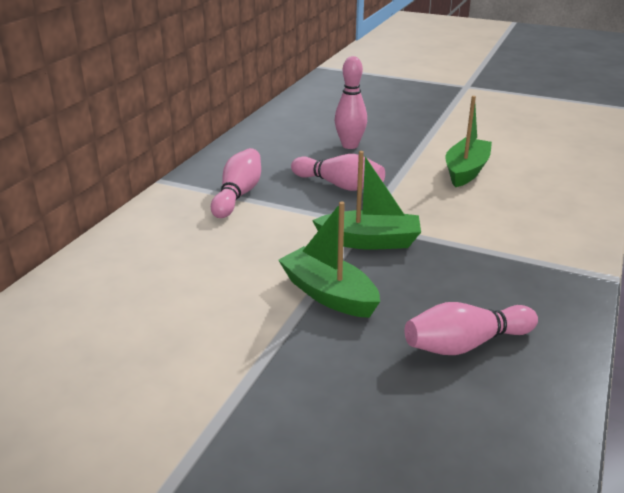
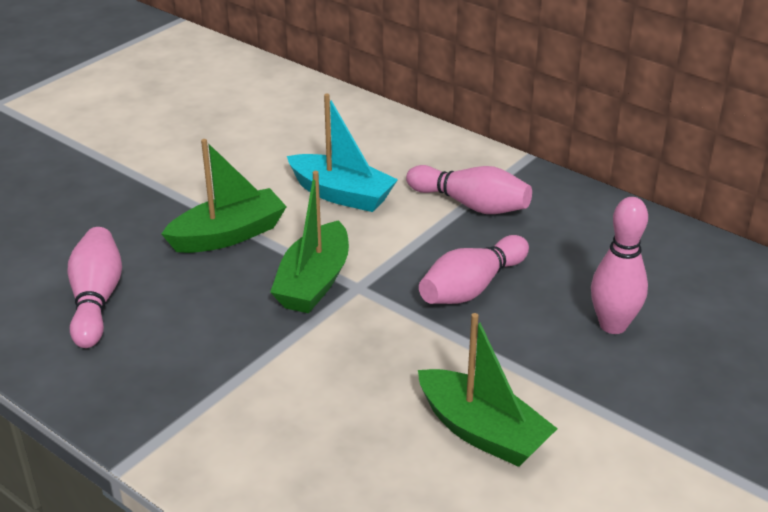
camera: 105 degrees right, 5 degrees up
(242, 249) = (342, 194): none -> turquoise boat

